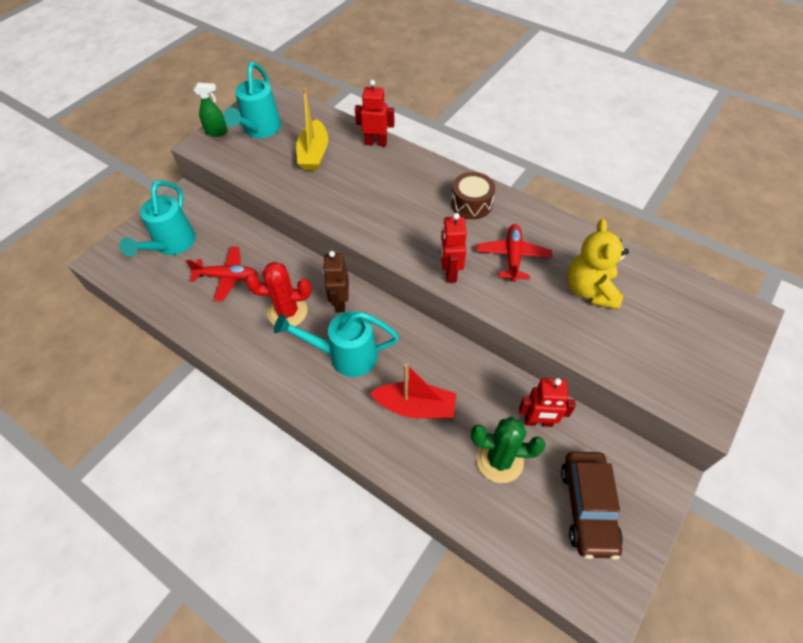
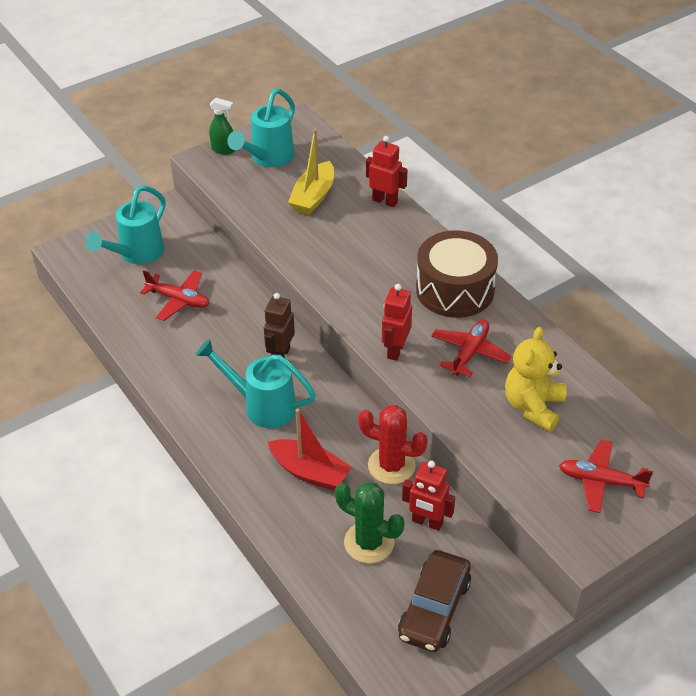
camera: 20 degrees right, 10 degrees down
(287, 312) = (224, 349): red cactus -> red cactus (391, 465)
(471, 204) = (455, 290): brown drum -> brown drum, size x1.67
(682, 342) = (601, 481): none -> red plane

